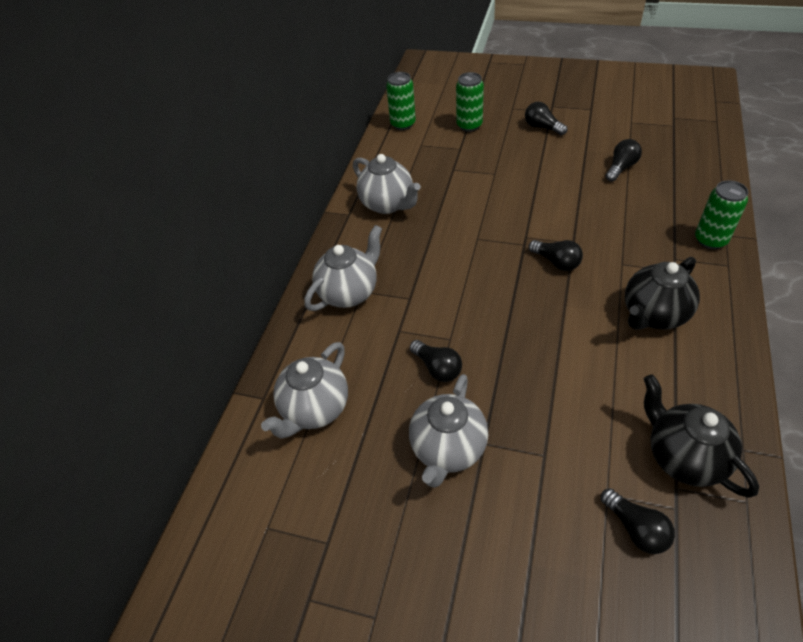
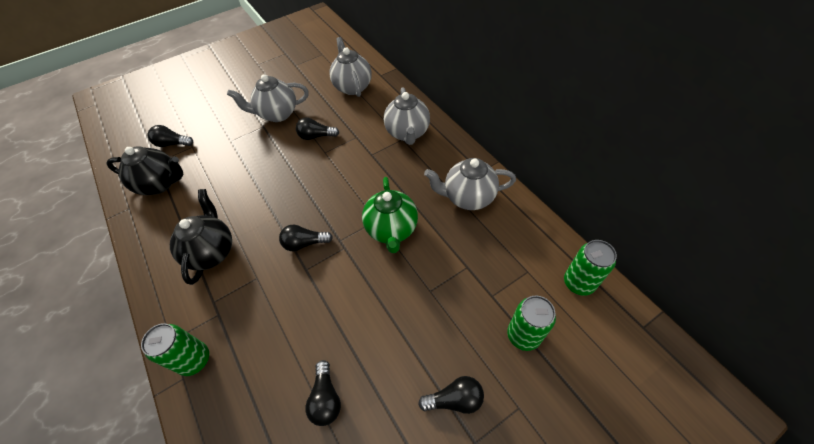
camera: 130 degrees right, 5 degrees up
(448, 449) = (277, 114): grey teapot -> grey teapot turned 75 degrees counterclockwise
(474, 223) = (392, 230): none -> green teapot

